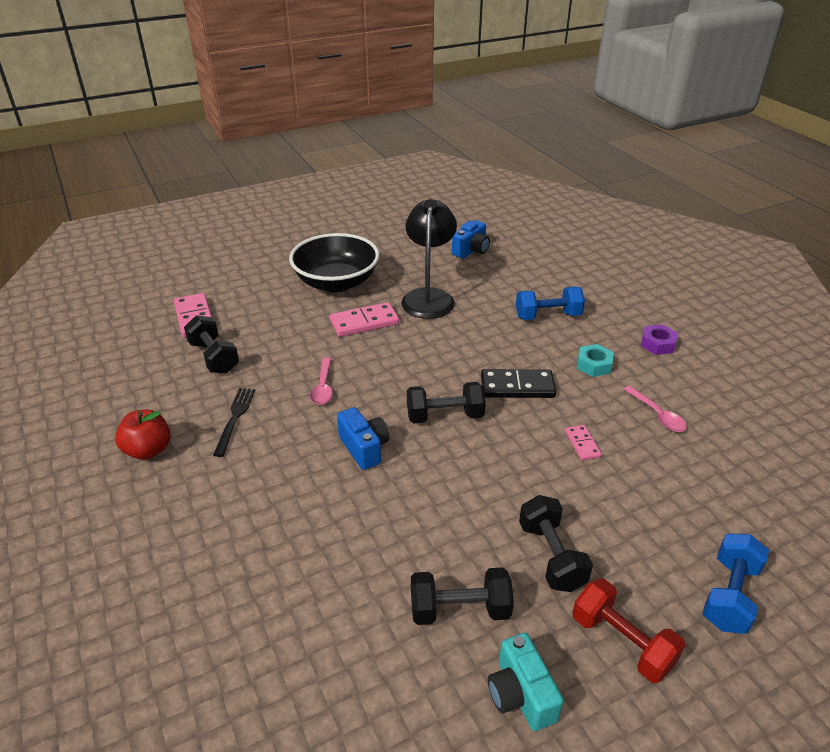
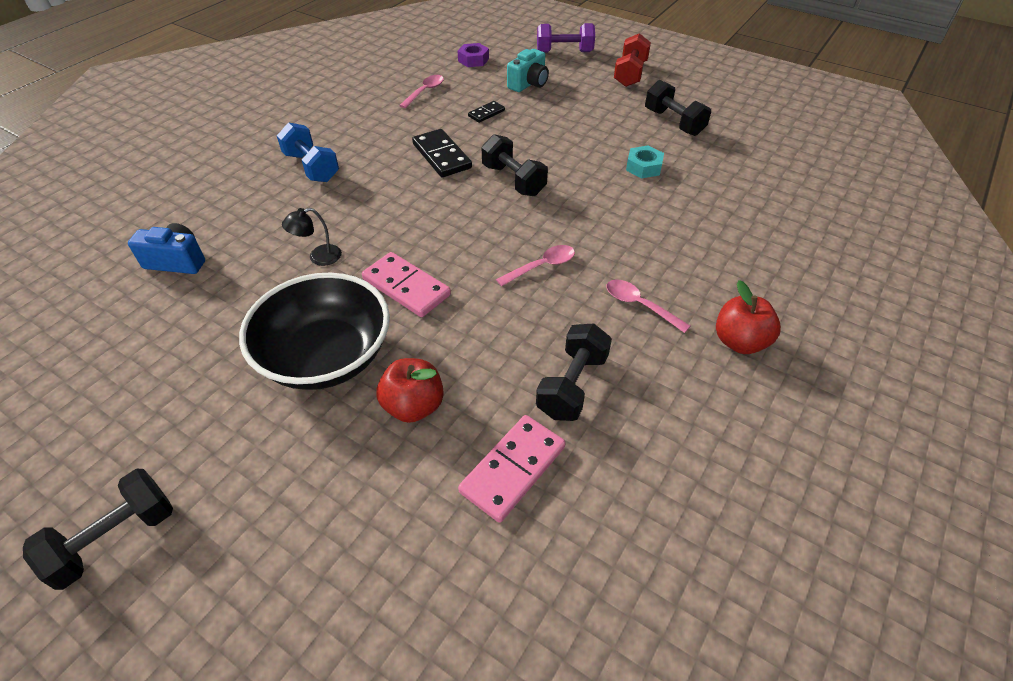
camera: 120 degrees left, 10 degrees up
(235, 418) = (639, 305): black fork -> pink spoon
(269, 300) = (413, 406): none -> red apple
(364, 448) = (592, 207): blue camera -> none
(429, 297) = (318, 257): black lamp -> black lamp, size x0.45
(520, 694) = (695, 93): turquoise camera -> turquoise camera (529, 84)
(551, 556) = (600, 103): black dumbbell -> black dumbbell (115, 539)
(582, 444) = (486, 113): pink domino -> black domino
(593, 365) = (379, 127): turquoise nut -> turquoise nut (643, 167)
(657, 344) = (325, 105): purple nut -> purple nut (473, 60)
(729, 595) = (564, 52): blue dumbbell -> purple dumbbell

